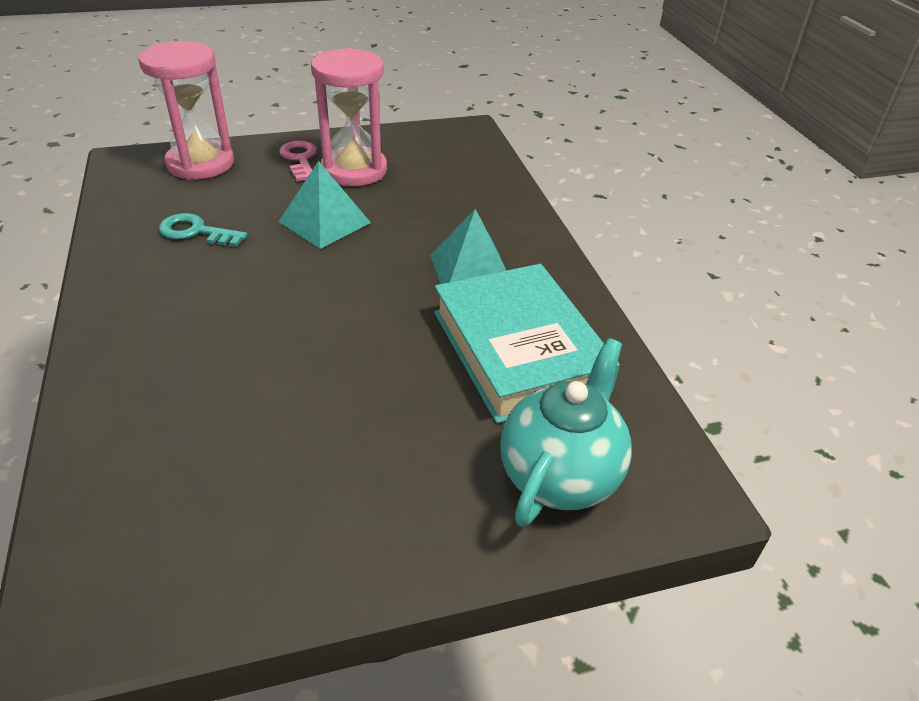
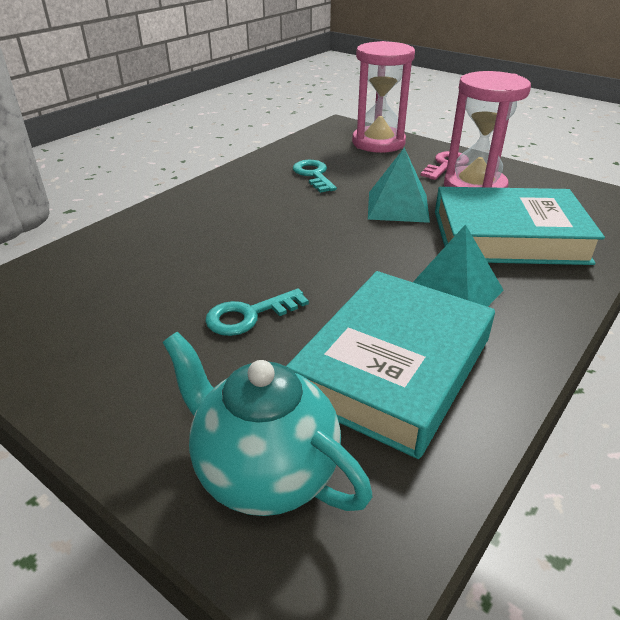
camera: 55 degrees right, 5 degrees down
(371, 392) = (249, 315): none -> turquoise key
(440, 203) = (508, 236): none -> turquoise book
(560, 475) = (264, 473): turquoise teapot -> turquoise teapot turned 135 degrees counterclockwise

